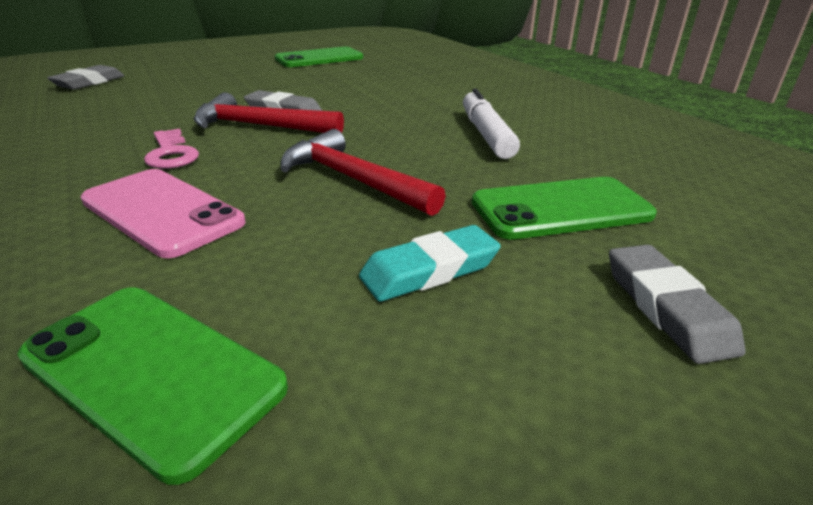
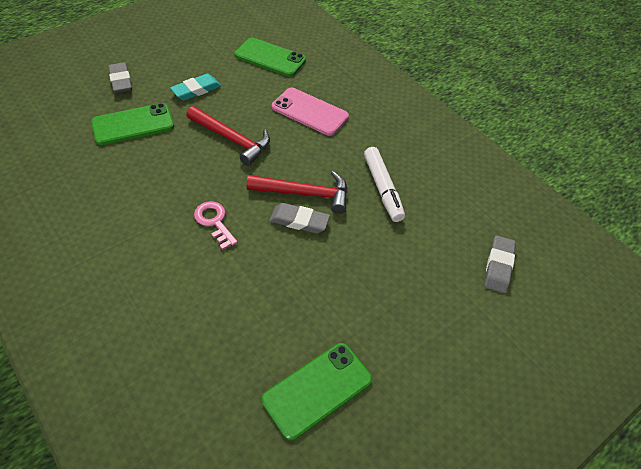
camera: 170 degrees right, 20 degrees up
(171, 154) = (339, 156): pink key -> pink key (214, 222)
(486, 134) = (149, 195): white marker -> white marker (382, 188)

